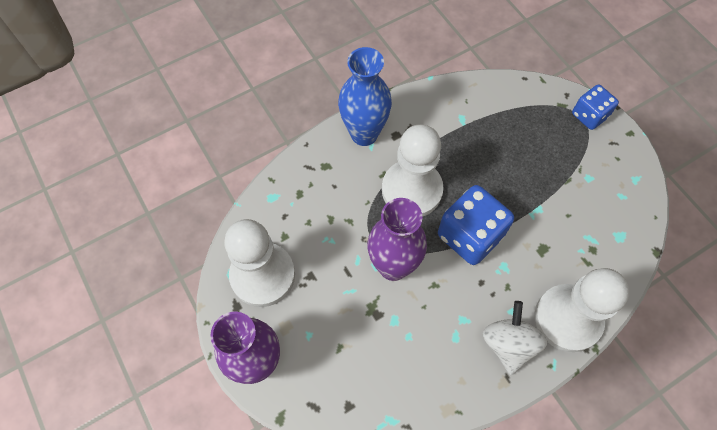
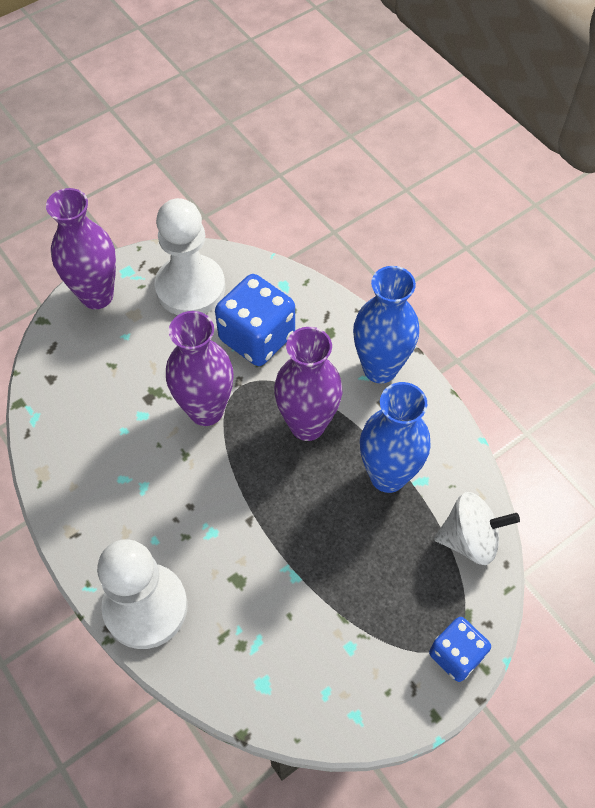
camera: 85 degrees right, 5 degrees down
(411, 190) = (307, 425): white pawn -> purple vase
(457, 139) = (388, 476): none -> blue vase
(469, 236) = (250, 492): blue dice -> blue dice (257, 337)
(508, 344) = (114, 536): white spinning top -> white spinning top (469, 539)

